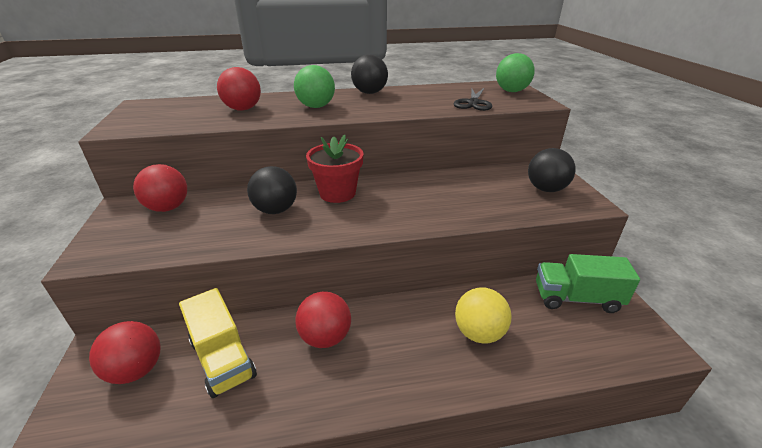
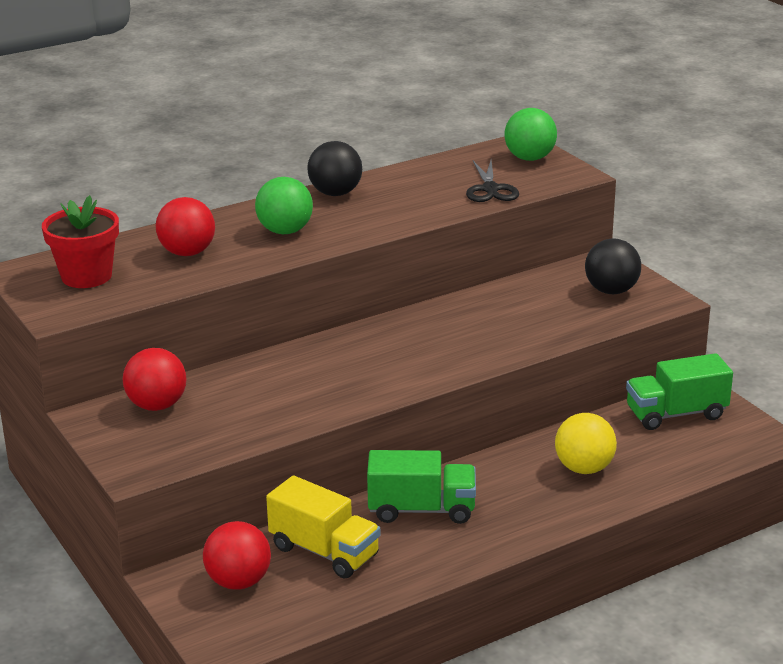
camera: 20 degrees left, 5 degrees down
(275, 210) = (300, 380): black ball -> none
(325, 337) = (421, 510): red ball -> green truck
(337, 193) = (359, 345): red flower pot -> red flower pot (86, 276)

